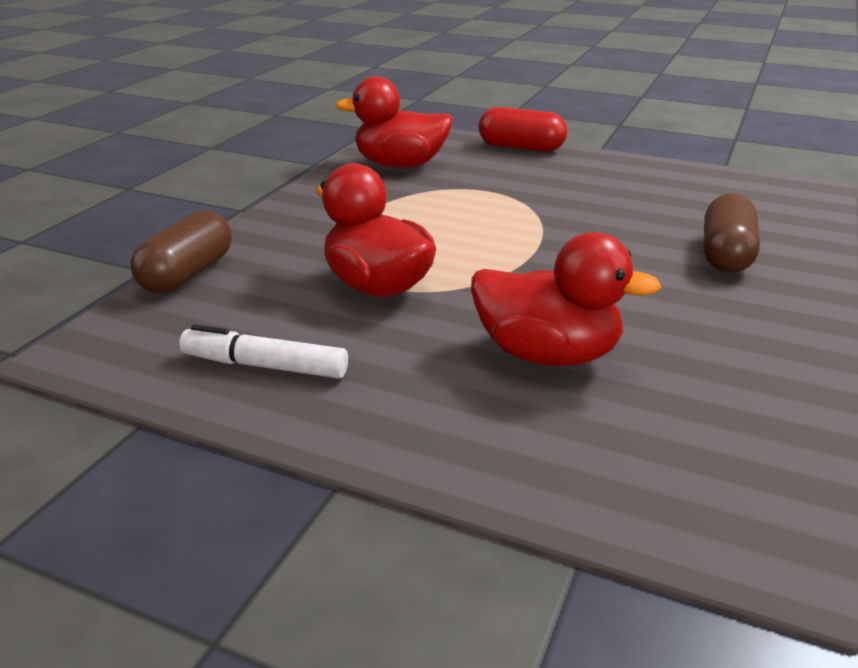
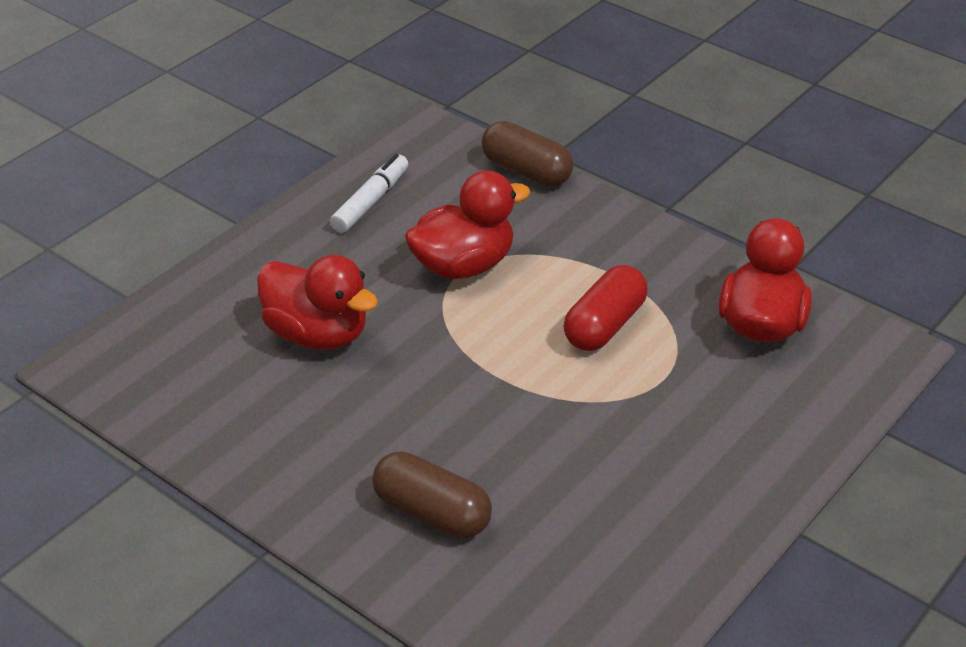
camera: 105 degrees right, 10 degrees up
(521, 147) = (809, 445): red capsule -> red capsule (604, 325)
(547, 354) = (317, 334): red duck -> red duck turned 90 degrees counterclockwise

